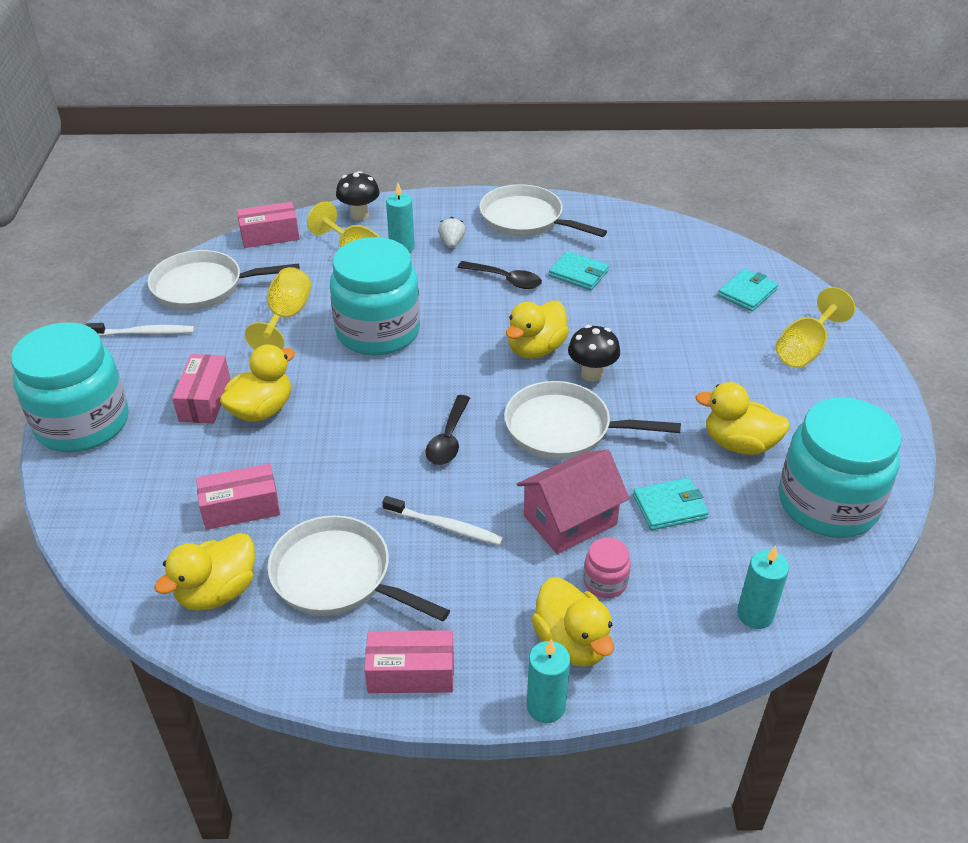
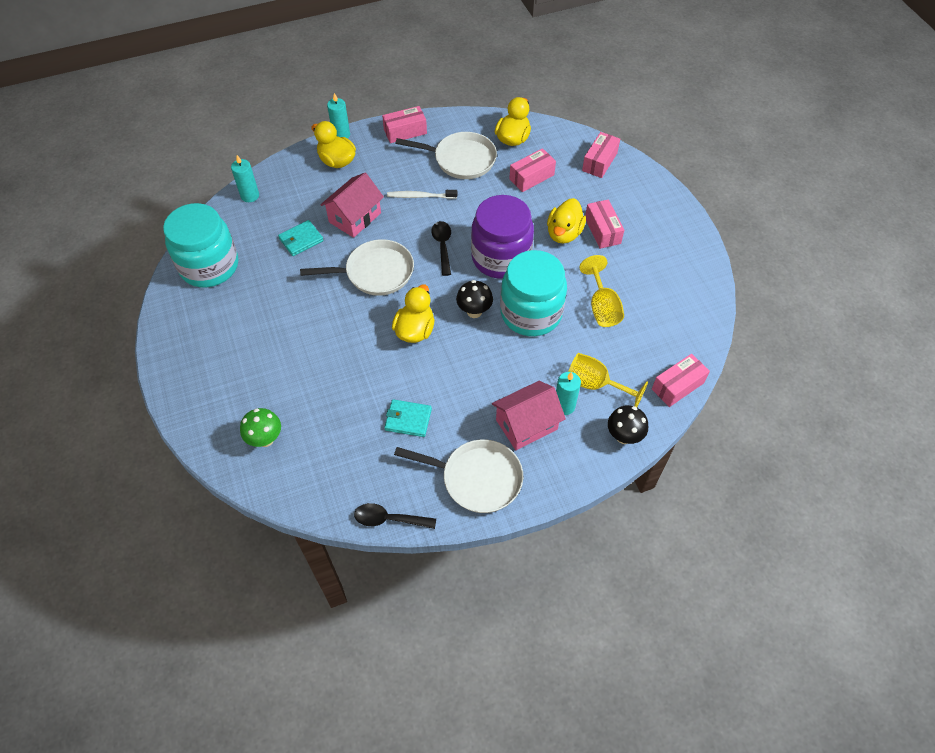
camera: 160 degrees right, 15 degrees up
(83, 423) = (657, 197): turquoise jar -> none
(110, 503) = (599, 162): none -> pink box
(144, 333) = (683, 266): white toothbrush -> none
(203, 287) = (681, 317): white pan -> none
(373, 402) = (501, 257): none -> purple jar
(452, 243) = (526, 425): white strawberry -> pink house
(505, 280) = (463, 394): black spoon -> black spoon (389, 519)
(591, 374) = (370, 320): black mushroom -> black mushroom (474, 311)
(605, 582) = (328, 191): pink jar -> none
(739, 444) = (264, 292): yellow duck -> none
(747, 292) = (265, 439): turquoise wallet -> green mushroom
(805, 349) = (218, 389): yellow goblet -> none

